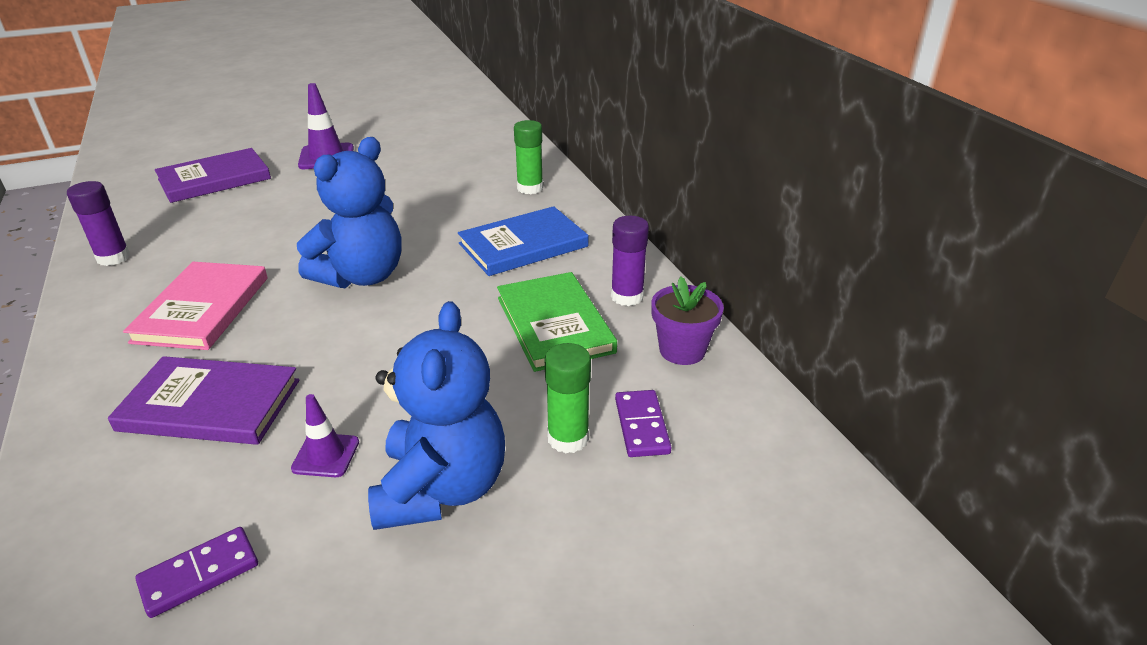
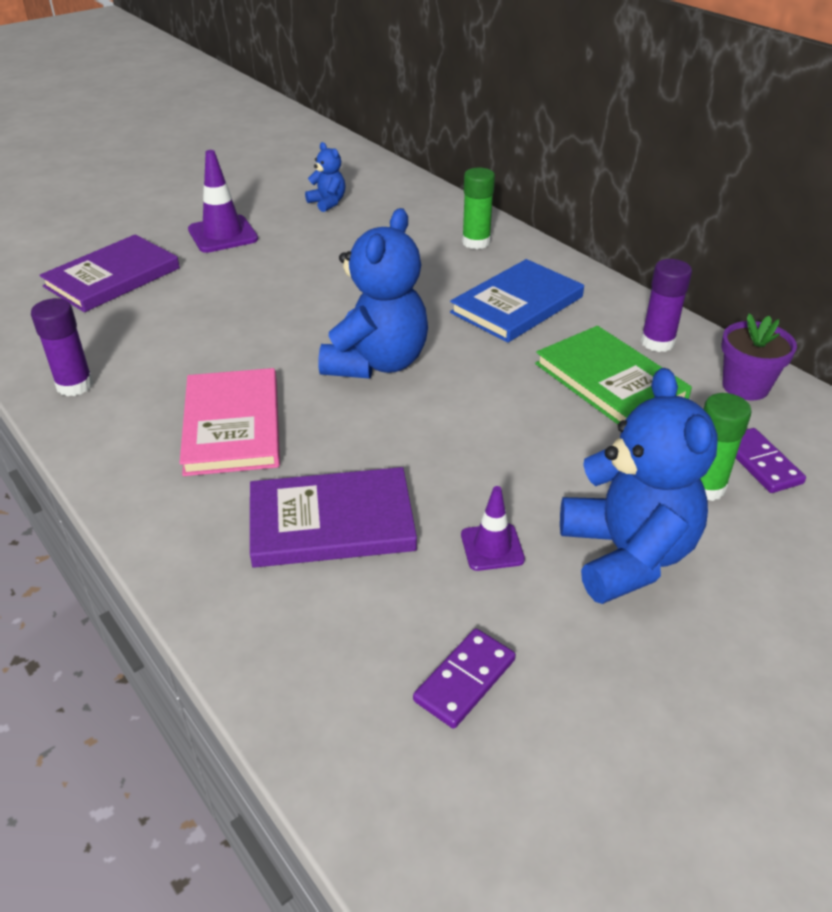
camera: 15 degrees left, 5 degrees up
(431, 142) = (327, 203): none -> blue teddy bear

